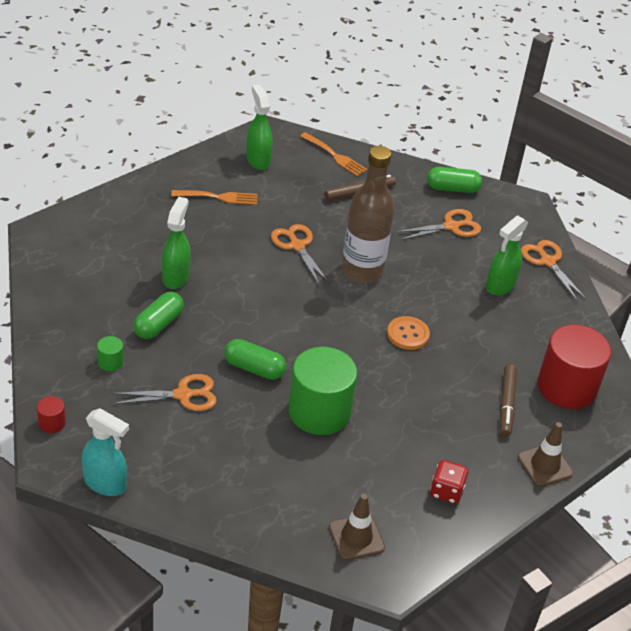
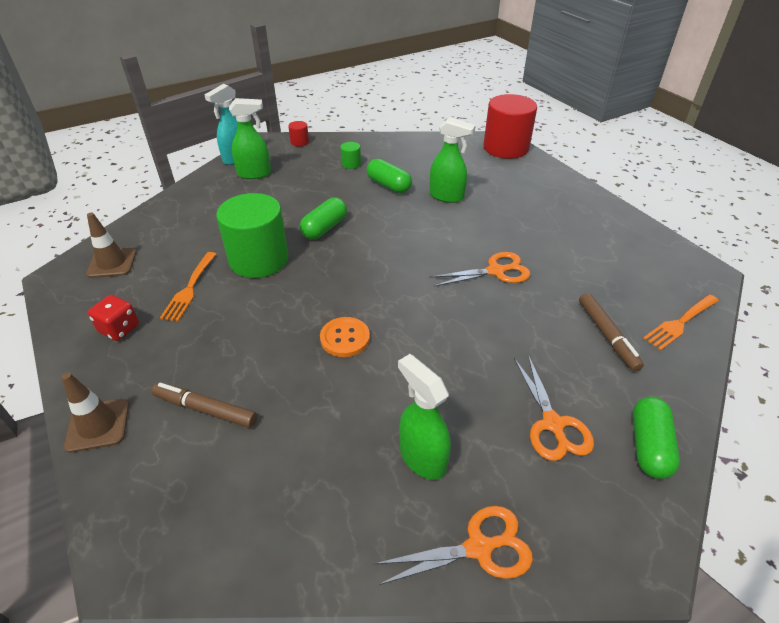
camera: 105 degrees right, 0 degrees up
(183, 395) = (306, 192): orange scissors -> none
(218, 197) = (568, 227): orange fork -> orange fork (190, 288)
(258, 160) = (644, 258): green spray bottle -> green spray bottle (254, 174)
(362, 271) = (455, 316): brown bottle -> none
(566, 387) = (205, 490): red cylinder -> red cylinder (505, 148)

